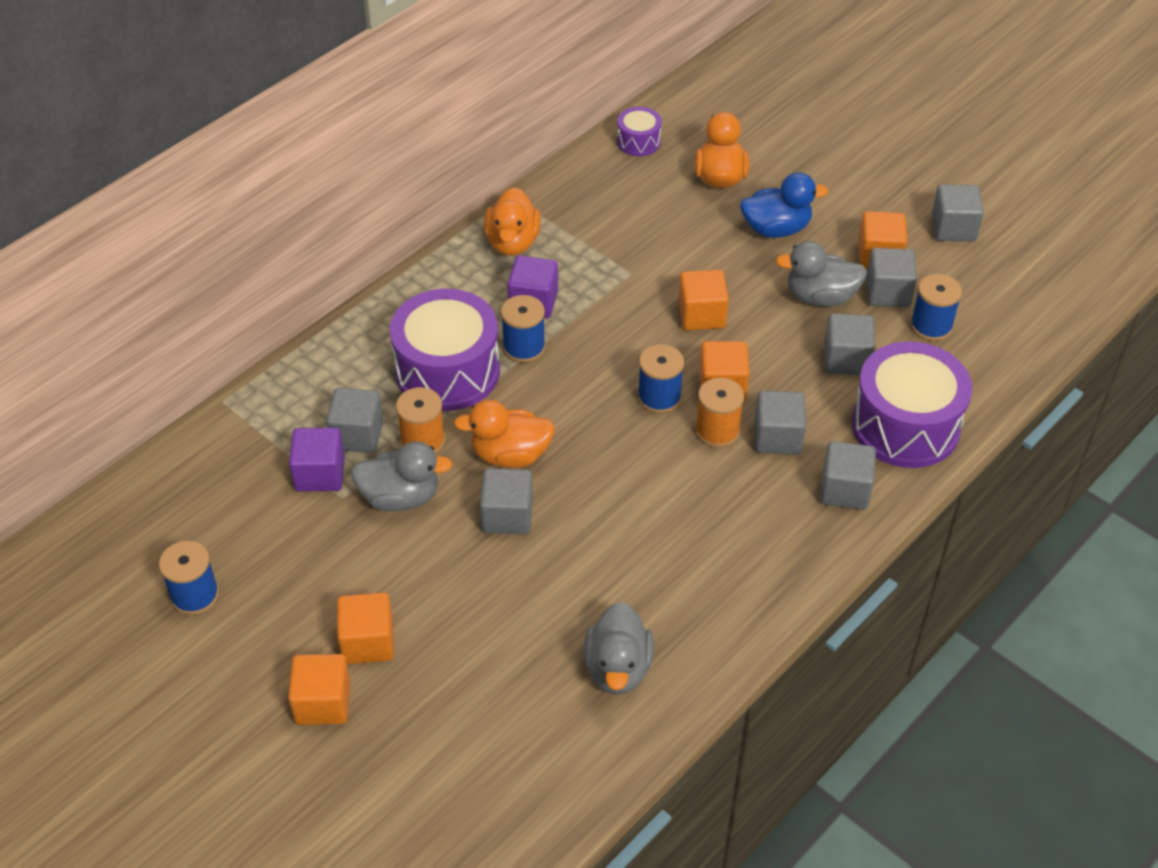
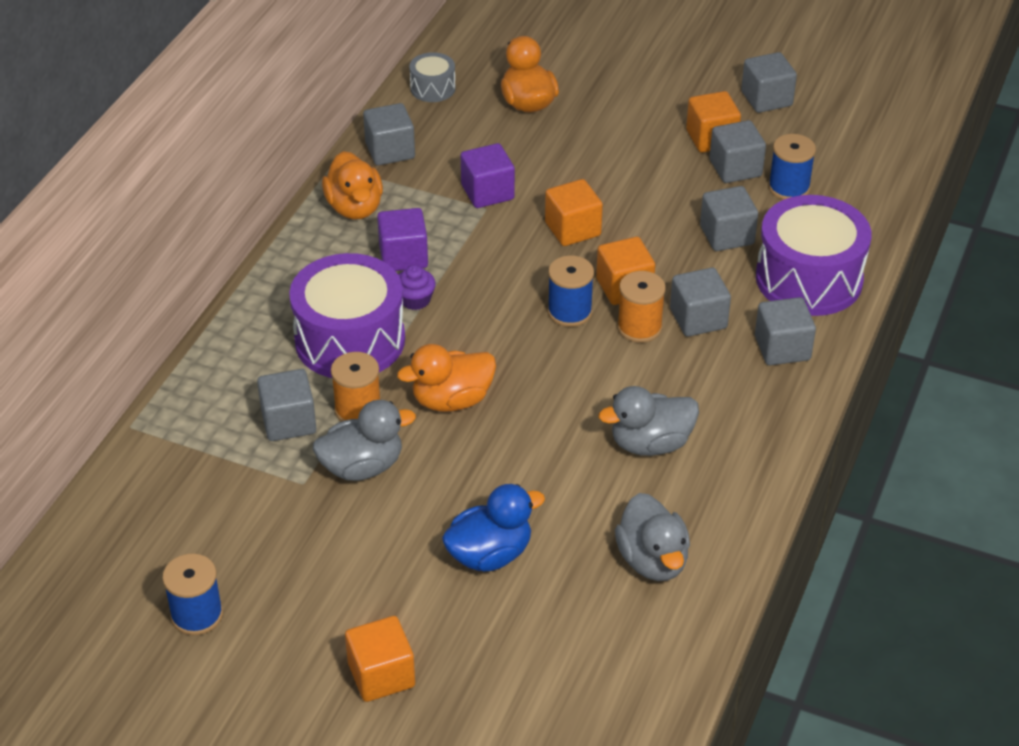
camera: 20 degrees left, 5 degrees down
(320, 474) = (269, 467): purple cube -> purple cube (487, 192)
(368, 642) = (398, 607): orange cube -> none
(507, 516) = (477, 455): grey cube -> grey cube (390, 151)
(524, 347) = (415, 300): blue spool -> purple cupcake
(638, 141) = (432, 88): purple drum -> grey drum
(776, 229) = (604, 136): blue duck -> blue duck (490, 554)
(820, 297) = (675, 186): grey duck -> grey duck (650, 443)

